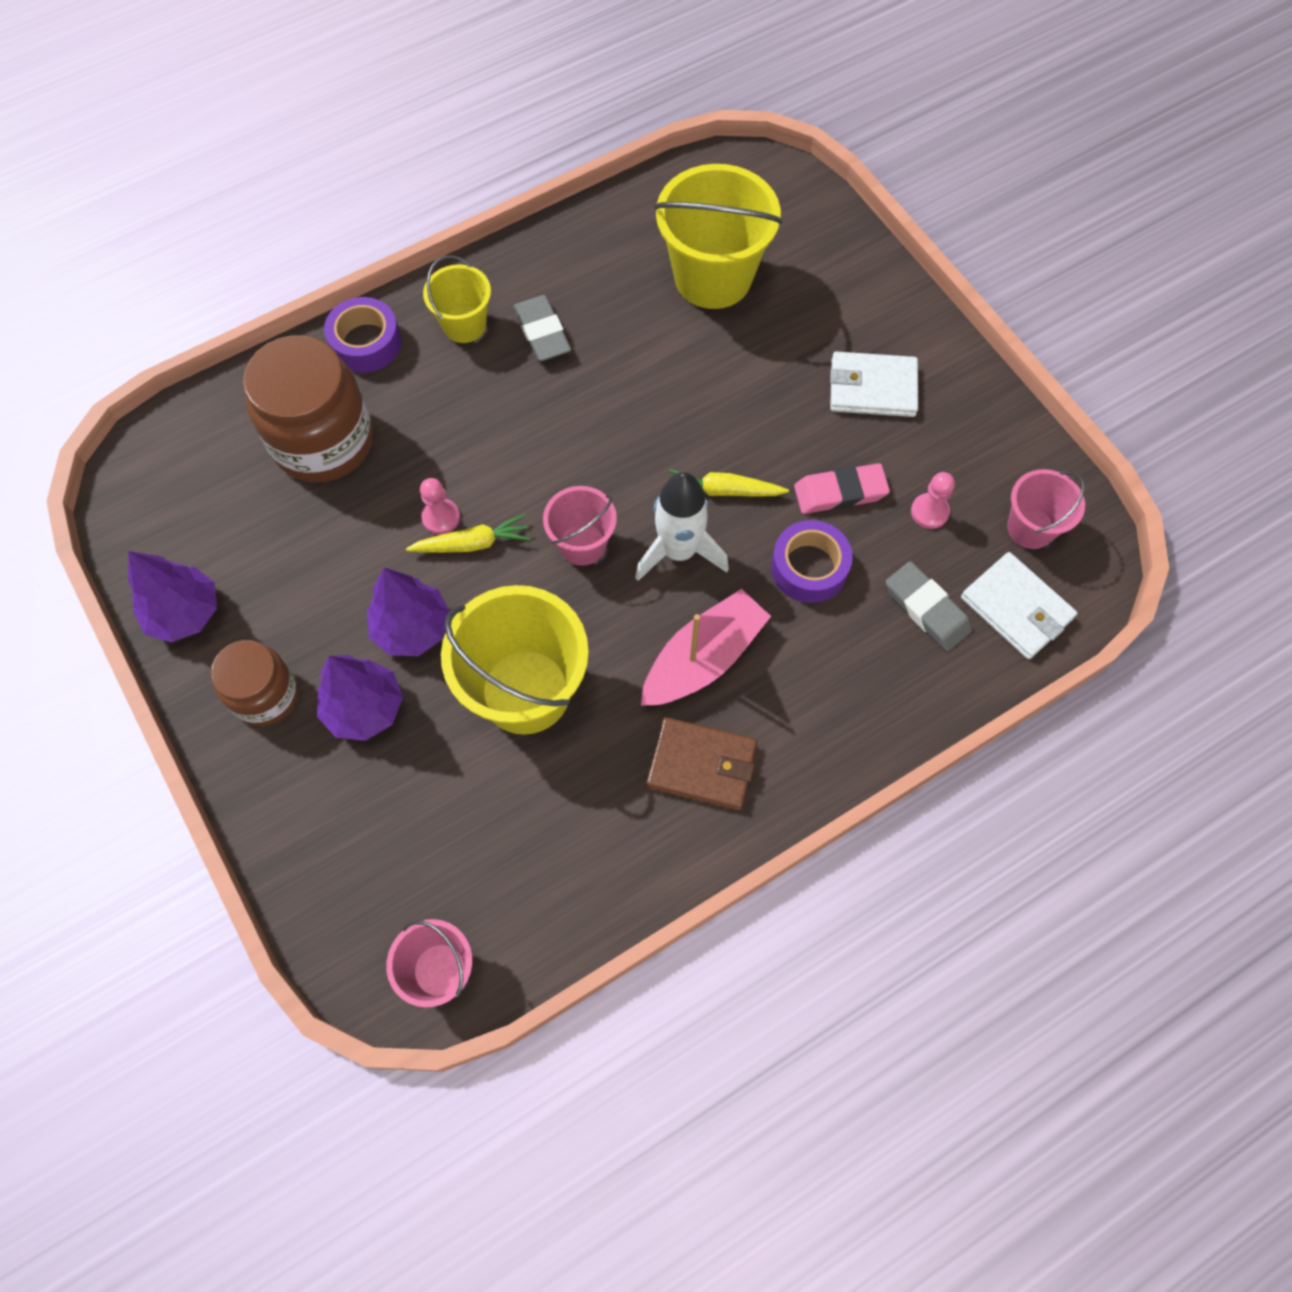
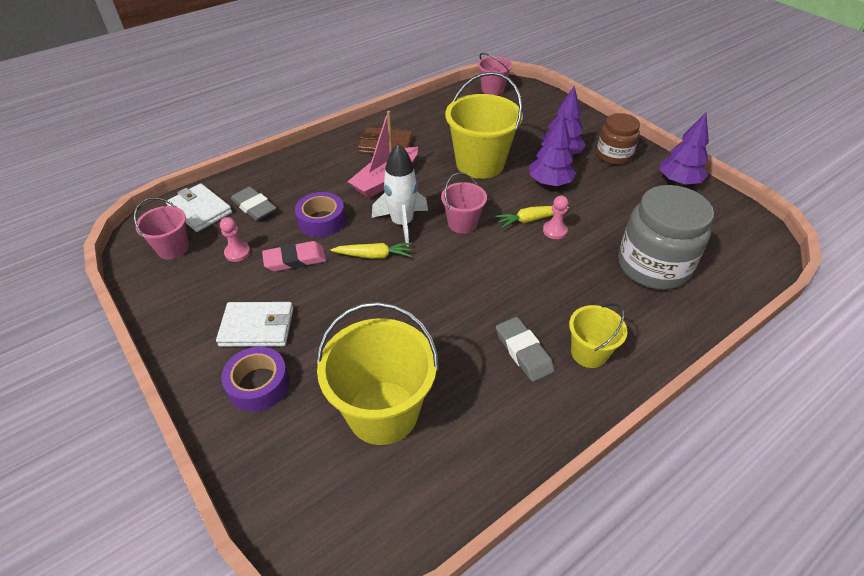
camera: 175 degrees right, 20 degrees down
(323, 441) = (653, 266): brown jar -> grey jar
(366, 343) = (660, 333): purple tape -> purple tape (258, 385)

